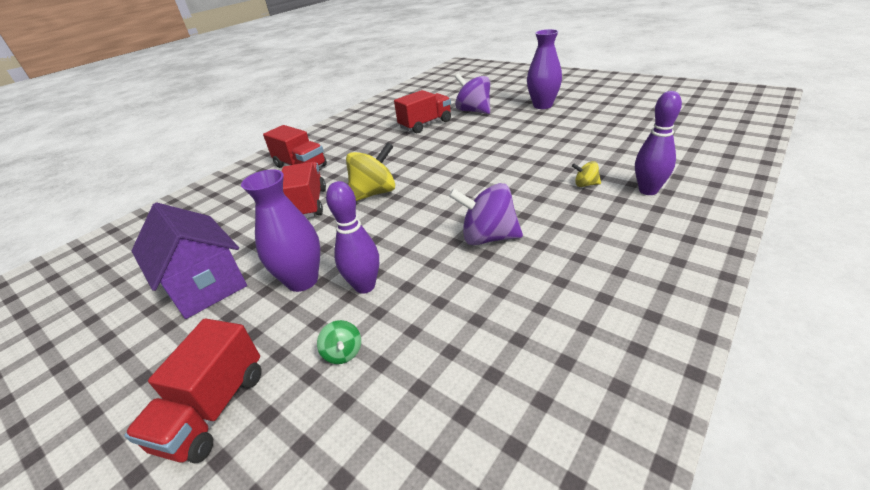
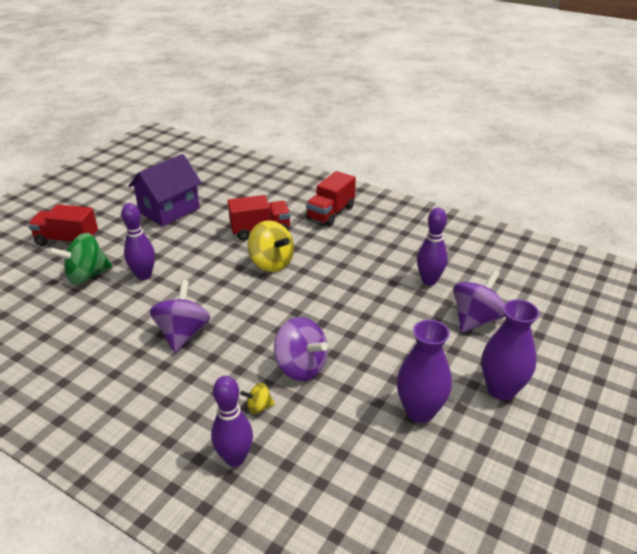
camera: 80 degrees right, 0 degrees up
(302, 280) = (160, 247): purple vase -> purple vase (420, 411)
(343, 353) = (86, 276): green spinning top -> green spinning top, size x2.07
(425, 124) = (429, 281): red truck -> purple bowling pin
(532, 169) = (301, 367): none -> purple spinning top
(585, 184) = (259, 407): yellow spinning top -> yellow spinning top turned 105 degrees counterclockwise

